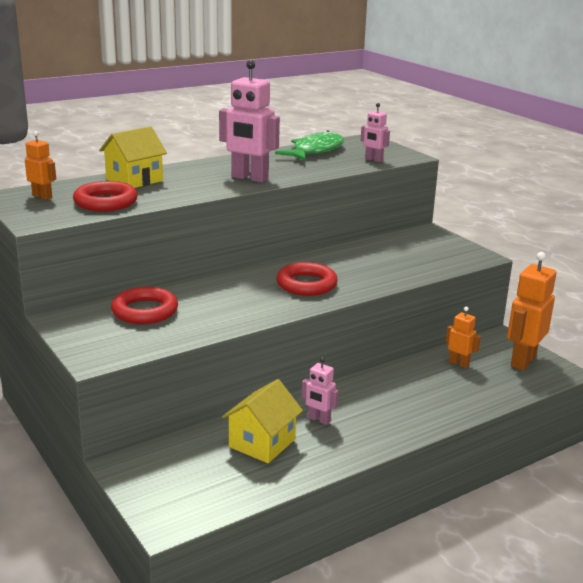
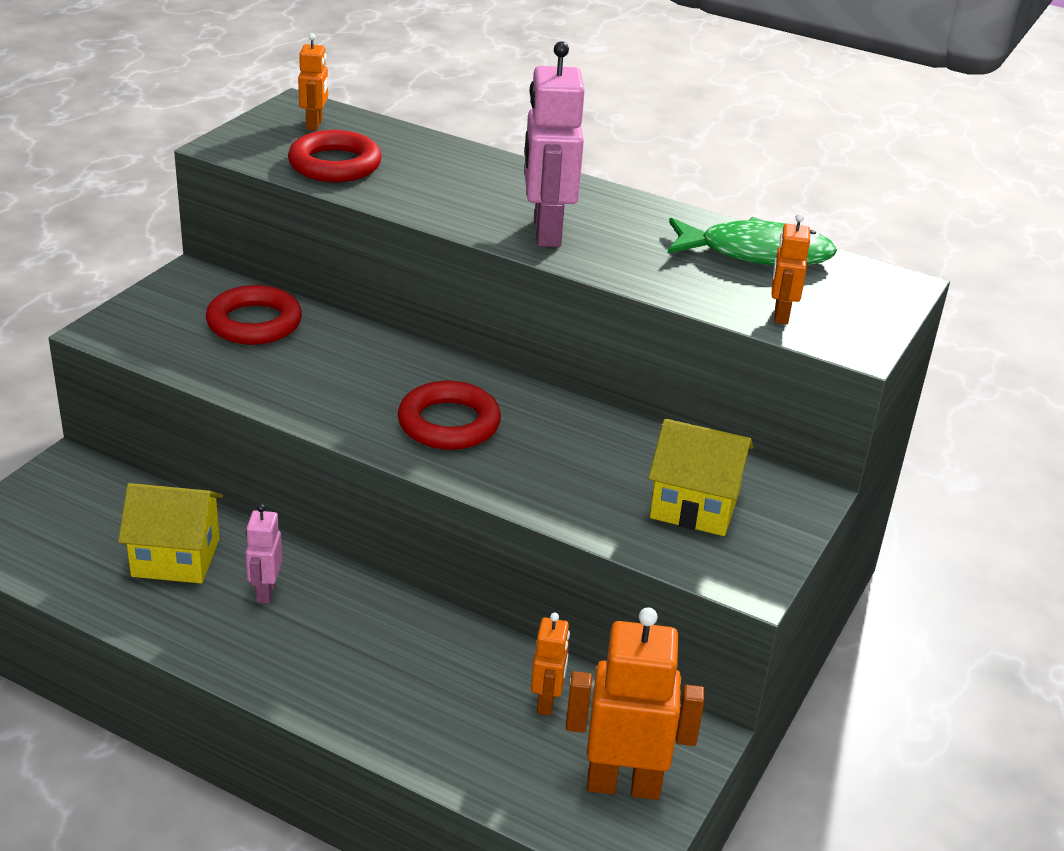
camera: 60 degrees right, 10 degrees up
(134, 180) = (439, 158): yellow house -> yellow house (694, 505)
(373, 160) = (780, 315): pink robot -> orange robot

